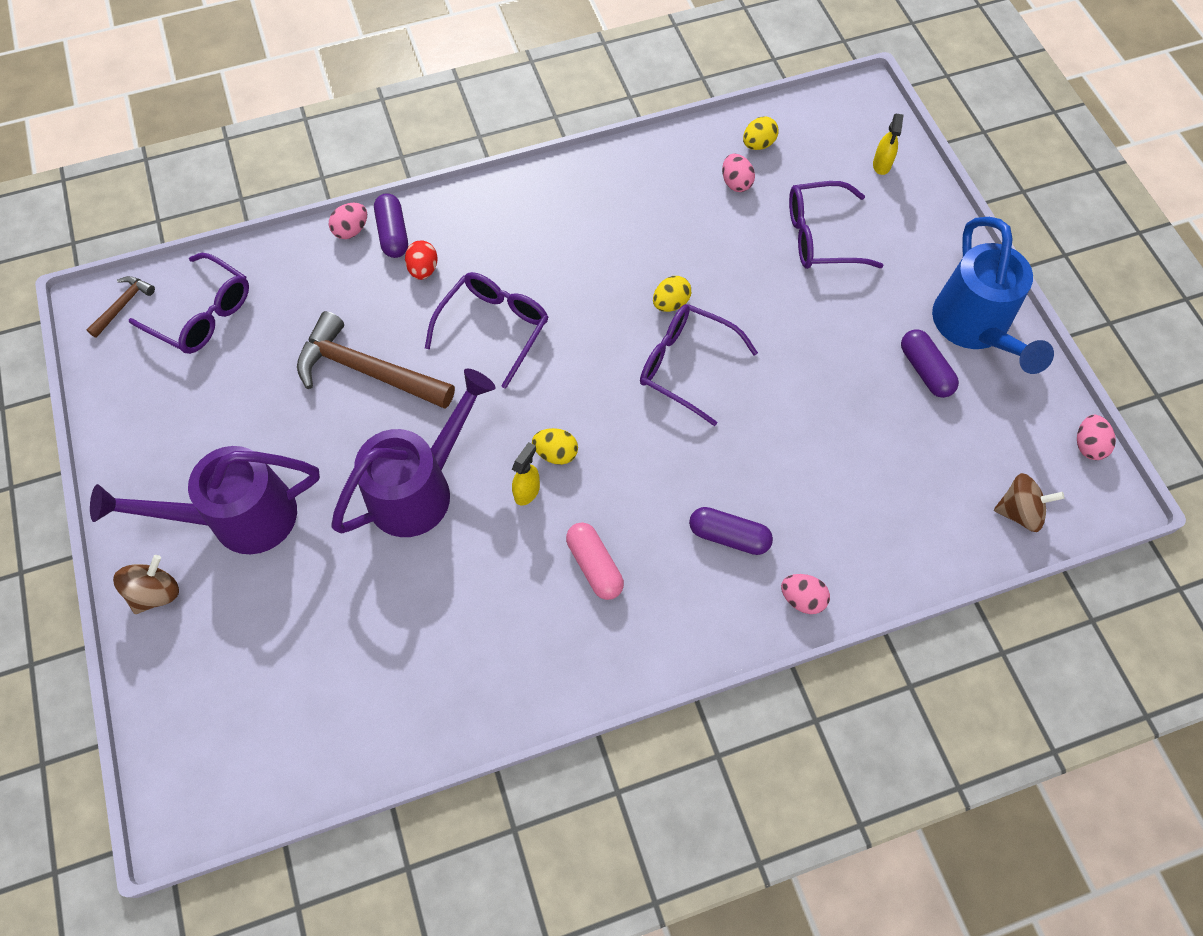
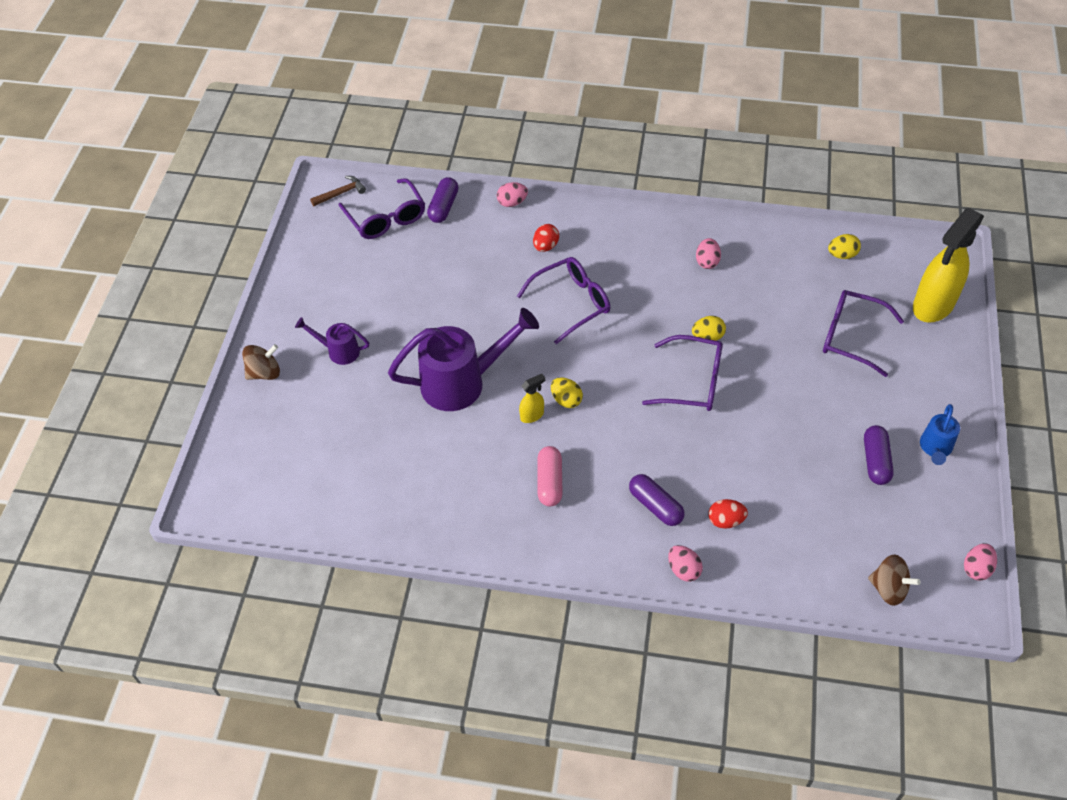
camera: 30 degrees right, 10 degrees down
(240, 518) = (339, 351): purple watering can -> purple watering can, size x0.50
(367, 371) = (471, 295): brown hammer -> none
(393, 234) = (538, 215): purple capsule -> purple capsule (443, 207)
(685, 365) = (693, 382): purple glasses -> purple glasses turned 135 degrees clockwise
(736, 183) = (807, 275): pink egg -> pink egg (707, 262)
(813, 516) = (725, 520): none -> red egg
(881, 165) = (933, 306): yellow spray bottle -> yellow spray bottle, size x2.32
(974, 328) = (935, 448): blue watering can -> blue watering can, size x0.50

